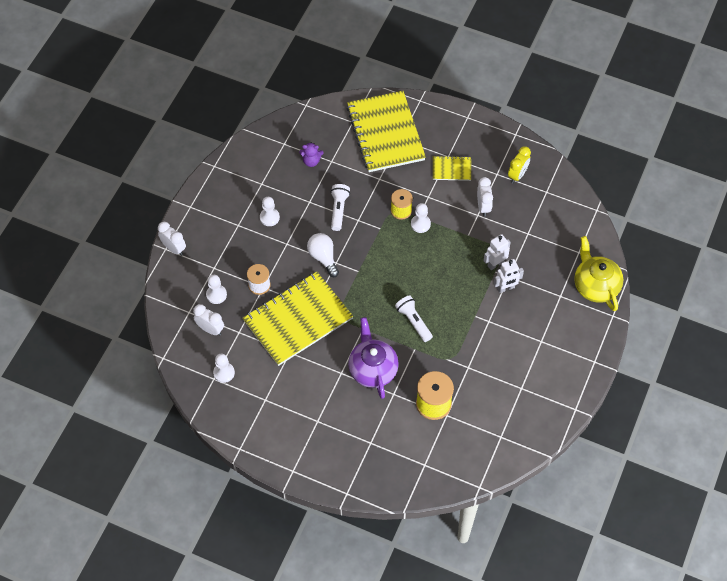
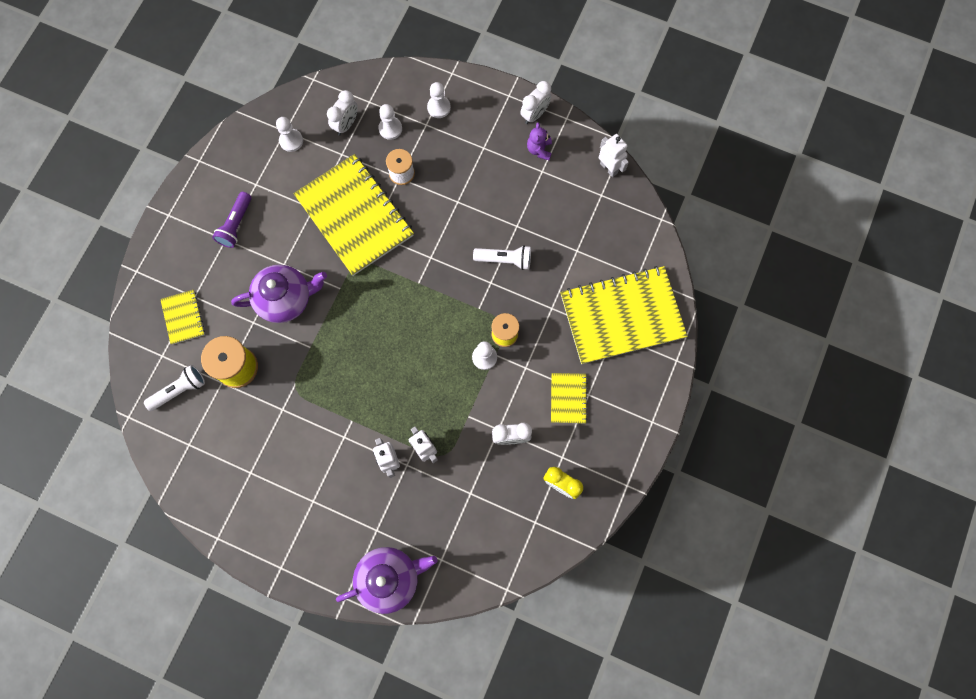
camera: 90 degrees right, 15 degrees up
(174, 248) = (452, 81): white clock -> white clock (534, 114)
(260, 138) = (609, 168): none -> white robot
(269, 217) = (494, 181): white pawn -> white pawn (439, 107)
(303, 413) = (236, 225): none -> purple flashlight
(311, 161) = (576, 227): purple teddy bear -> purple teddy bear (539, 150)
(323, 257) = (437, 243): white light bulb -> none
(390, 450) = (183, 317): none -> yellow notebook
(413, 321) = (347, 346): white flashlight -> white flashlight (179, 390)
(595, 286) = (389, 578): yellow teapot -> purple teapot

